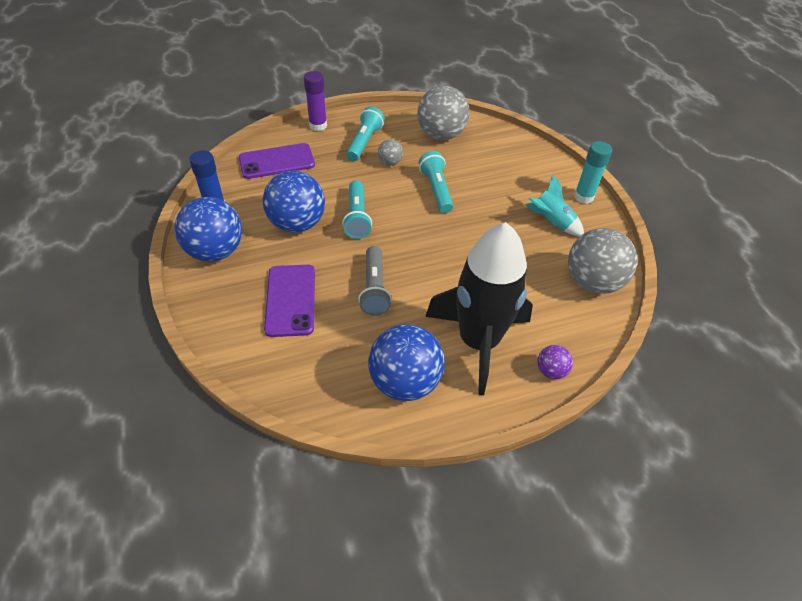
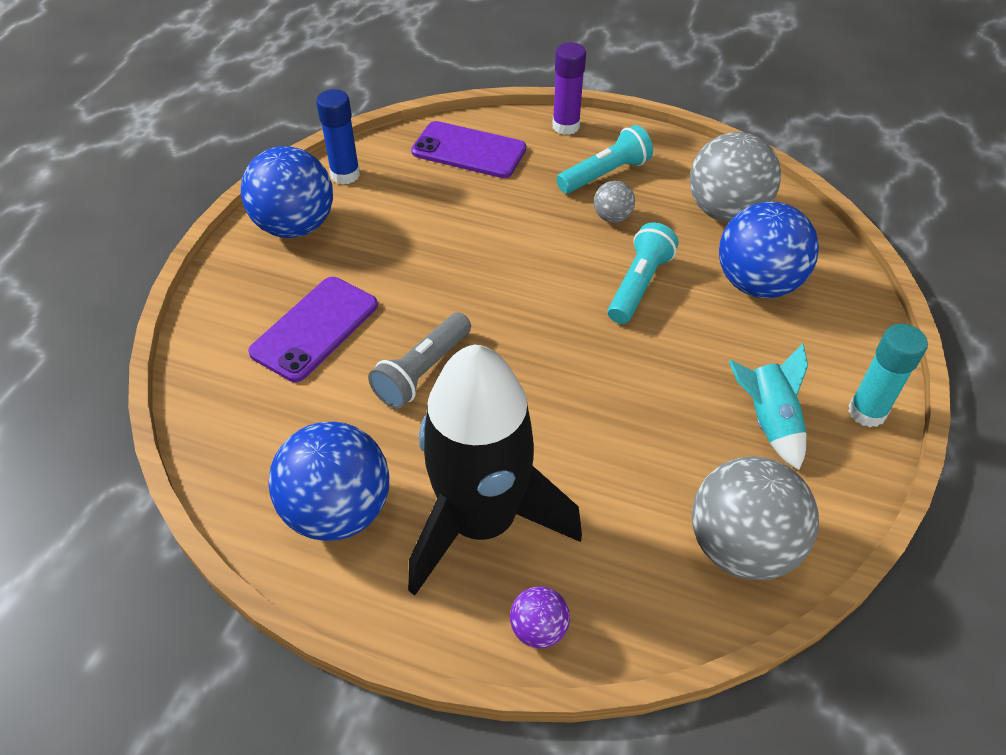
camera: 40 degrees right, 0 degrees up
(297, 224) = (414, 240): blue ball -> blue ball (757, 284)
(357, 217) = (494, 268): turquoise flashlight -> none

